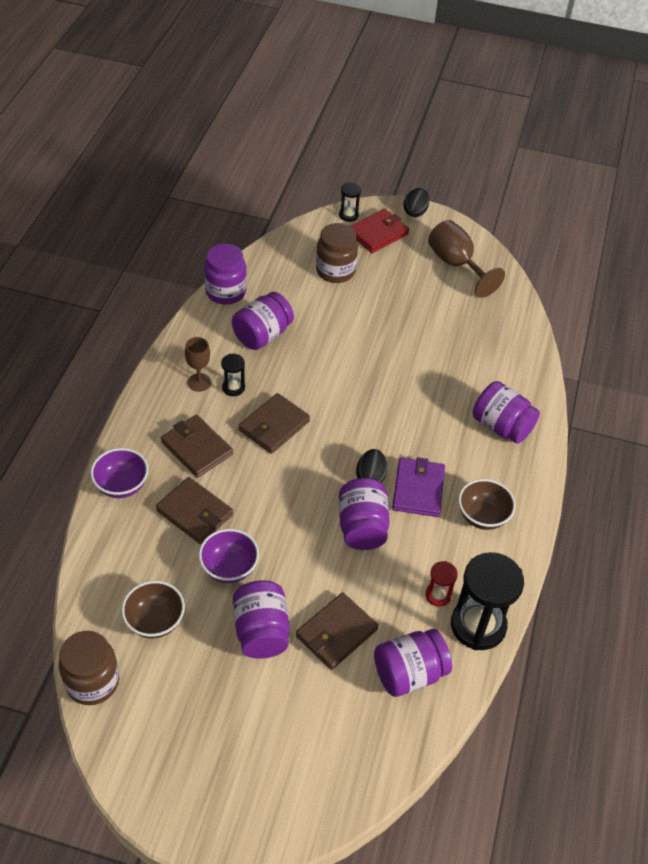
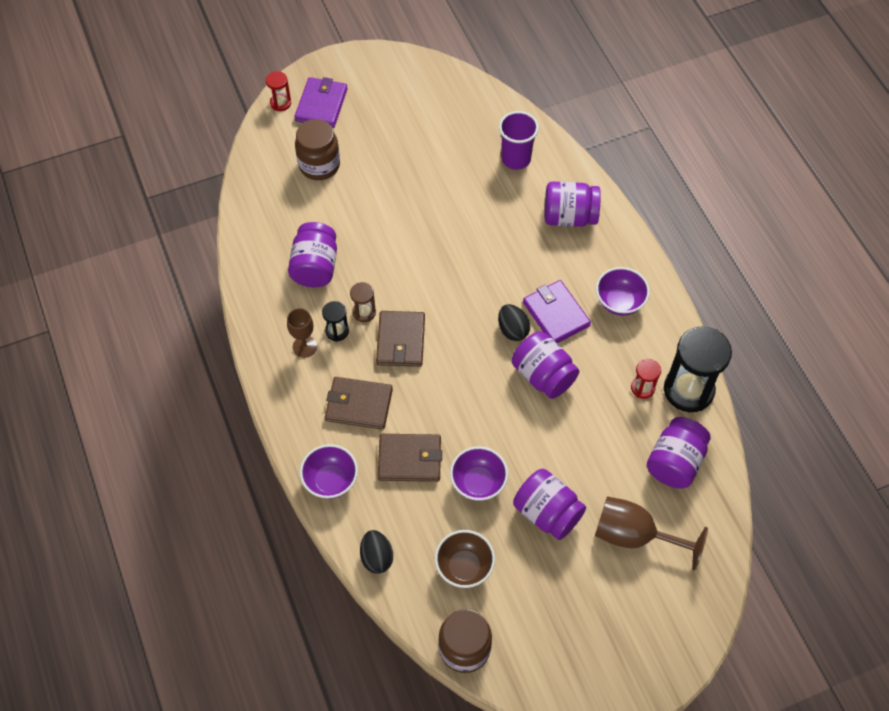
camera: 35 degrees left, 10 degrees up
(226, 292) = (246, 248): purple jar -> none
(266, 388) = (364, 312): none -> brown hourglass
(336, 633) = (600, 472): brown wallet -> none
(348, 215) = (280, 103): black hourglass -> red hourglass
(378, 233) = (321, 105): red wallet -> purple wallet
(415, 212) = (333, 63): black egg -> black egg (377, 557)
(456, 264) = (411, 93): brown goblet -> brown goblet (634, 535)
(482, 516) = (619, 302): brown bowl -> purple bowl
(496, 358) = (516, 159): none -> purple cup

